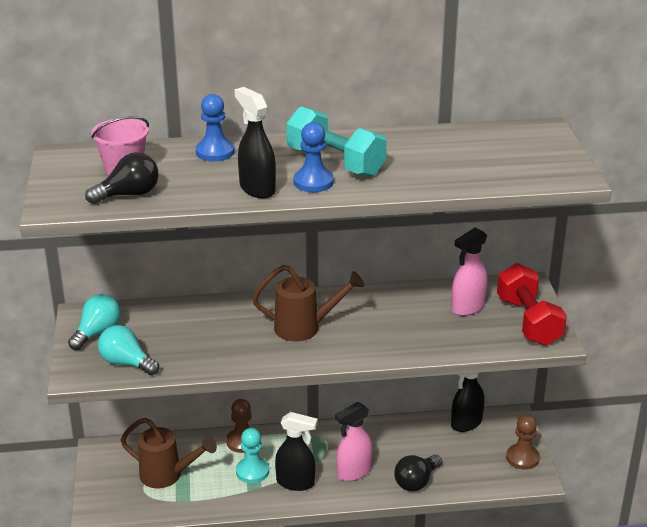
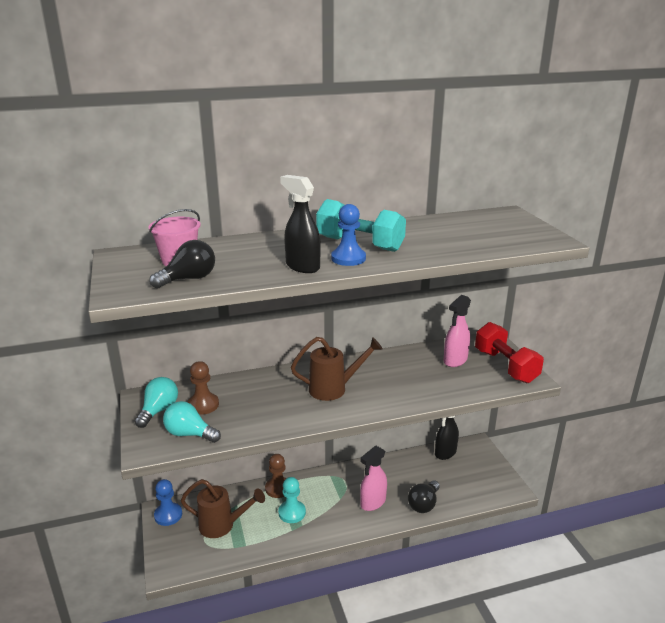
camera: 10 degrees left, 5 degrees down
(215, 152) = (255, 244): blue pawn -> blue pawn (168, 515)
(296, 482) = (329, 517): black spray bottle -> none
(522, 458) = (496, 474): brown pawn -> brown pawn (203, 405)

